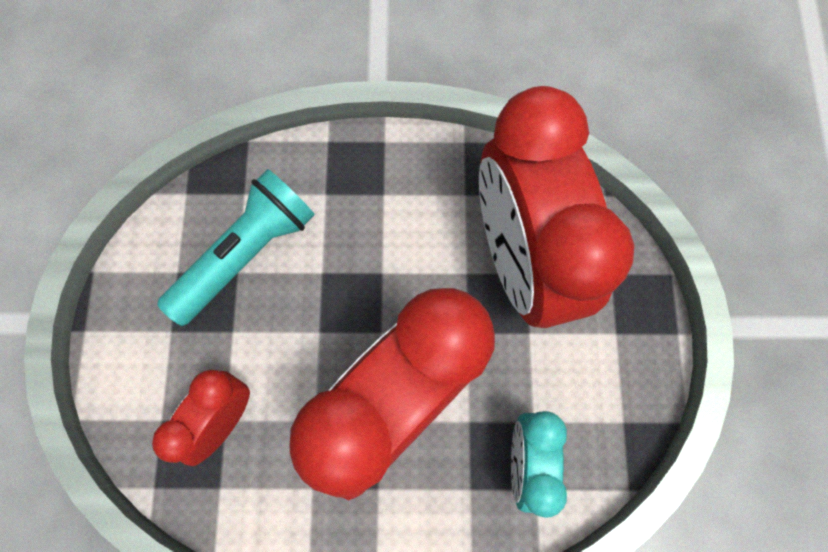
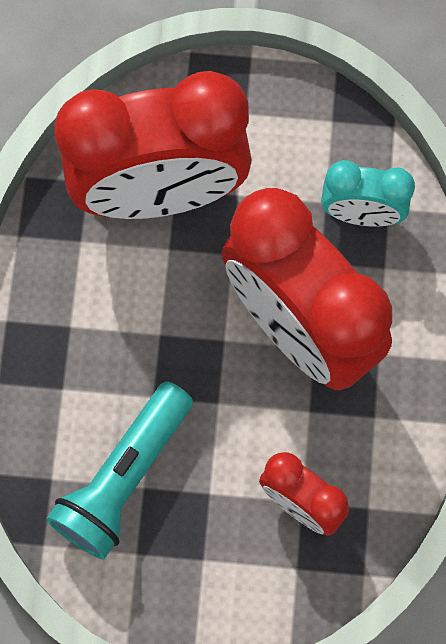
camera: 85 degrees left, 0 degrees up
(245, 254) = (124, 477): turquoise flashlight -> turquoise flashlight turned 105 degrees counterclockwise

